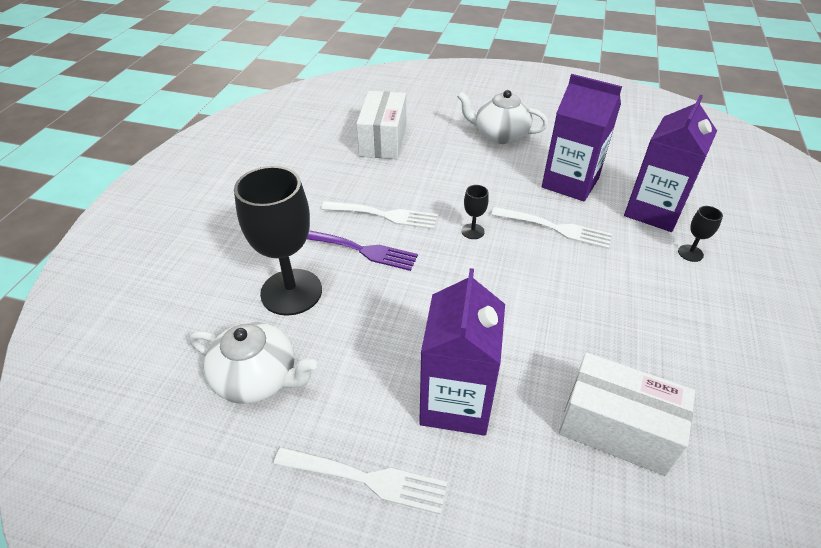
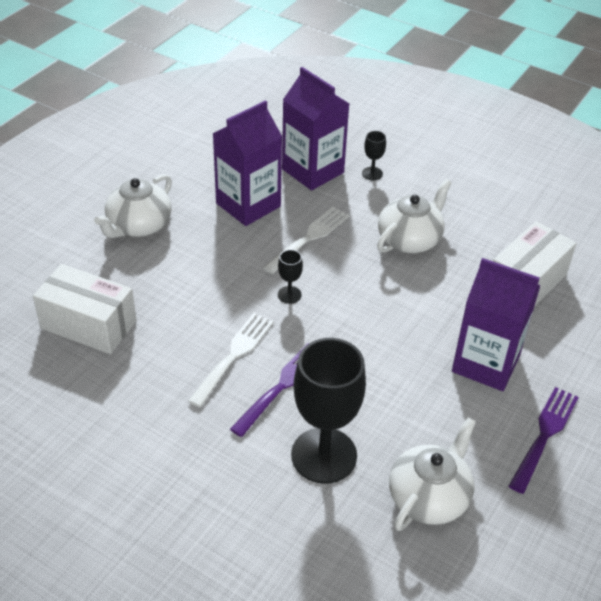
camera: 75 degrees left, 0 degrees up
(367, 479) = (544, 435): white fork -> purple fork
(610, 302) = (410, 239): none -> white teapot

